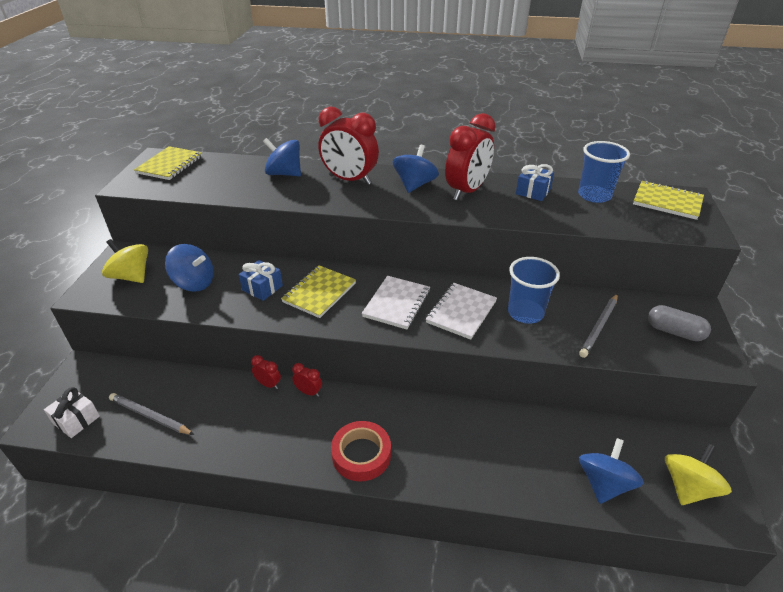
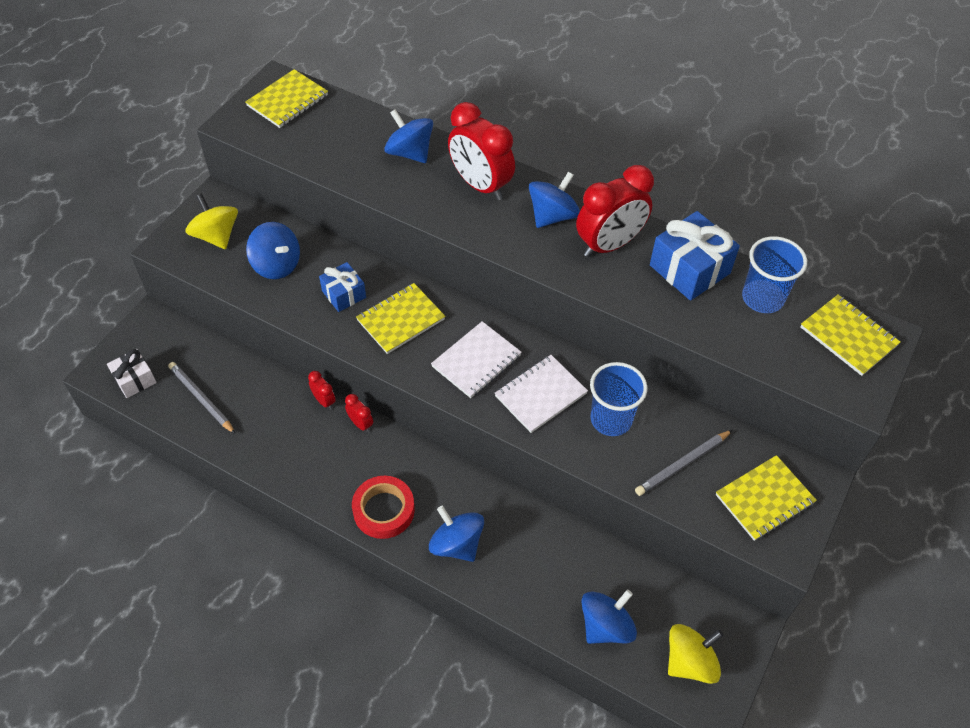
camera: 20 degrees right, 15 degrees up
(440, 461) = (456, 544): none -> blue spinning top
(533, 191) = (690, 269): blue gift -> blue gift, size x1.66
(674, 332) = (764, 499): grey capsule -> yellow notebook

